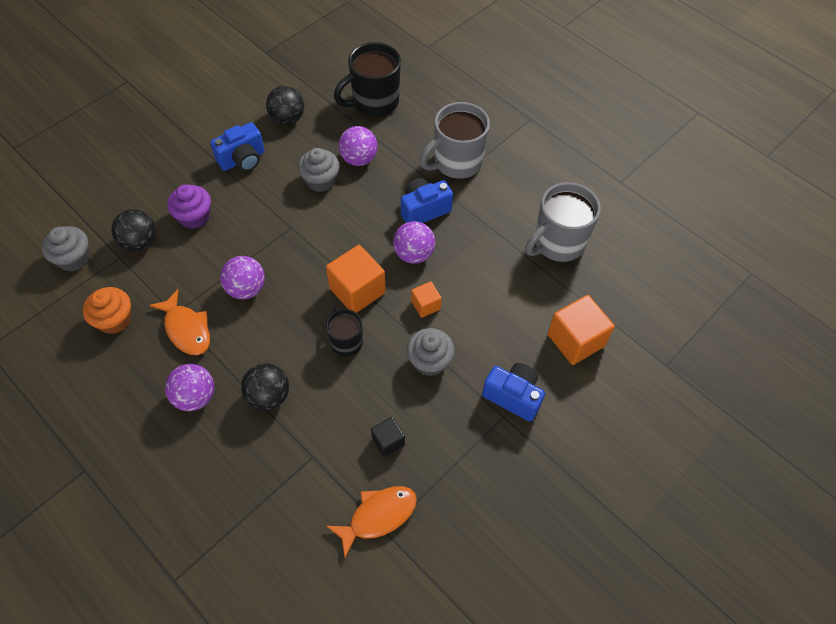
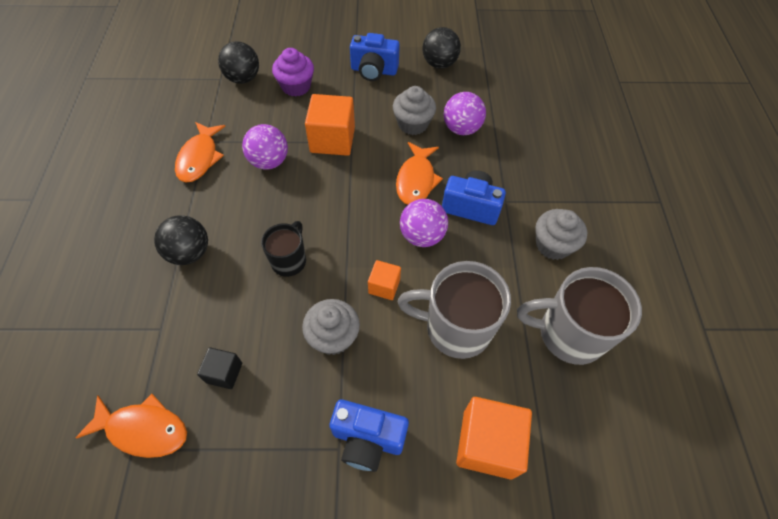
camera: 45 degrees right, 0 degrees up
(74, 258) = (195, 60): grey cupcake -> grey cupcake (553, 245)
(115, 320) = (168, 116): orange cupcake -> none
(195, 397) = (147, 209): purple ball -> none
(357, 290) = (344, 228): orange cube -> orange cube (332, 140)
(368, 219) = (416, 180): none -> orange fish
(374, 102) = (522, 95): black mug -> none
(456, 163) = (544, 189): grey mug -> grey mug (455, 328)
(513, 396) = (368, 439): blue camera -> blue camera turned 120 degrees clockwise

